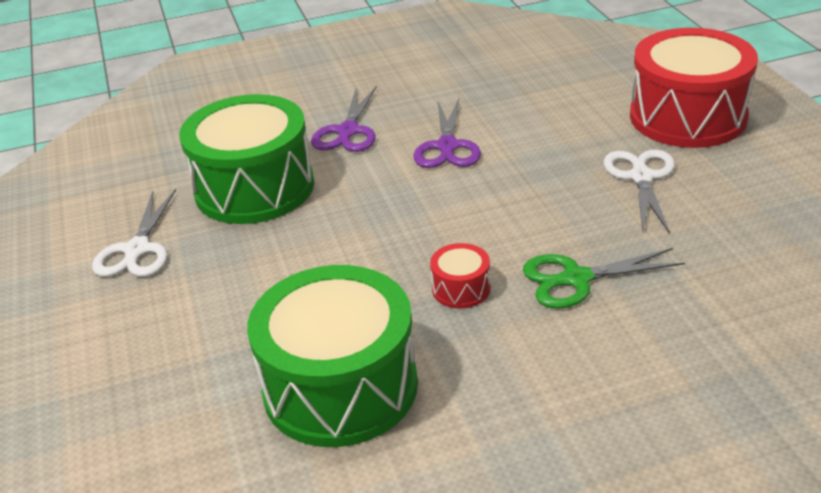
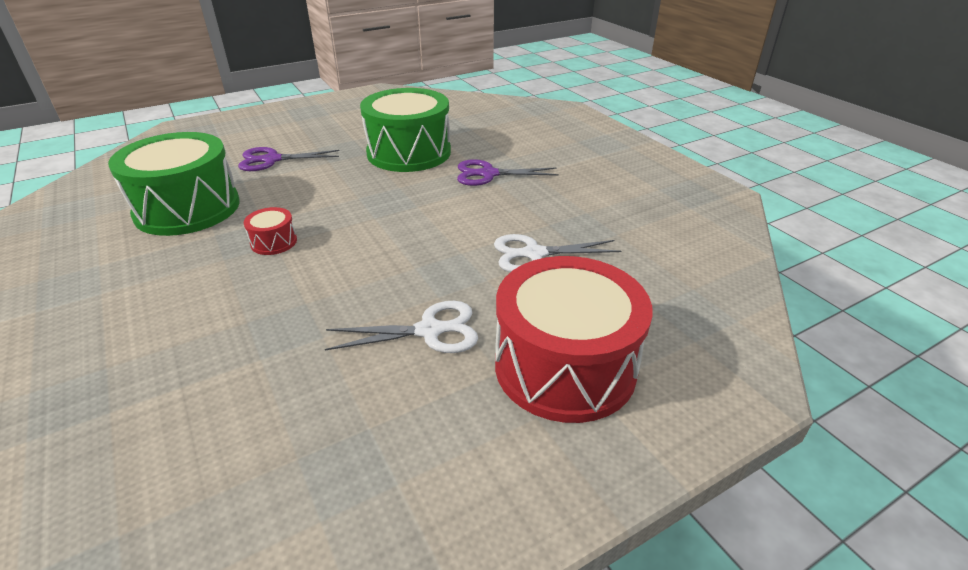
camera: 75 degrees right, 0 degrees up
(137, 249) = (343, 131): white scissors -> white scissors (534, 254)
(447, 146) = (473, 218): purple scissors -> purple scissors (272, 160)
(577, 279) = (271, 296): green scissors -> none

